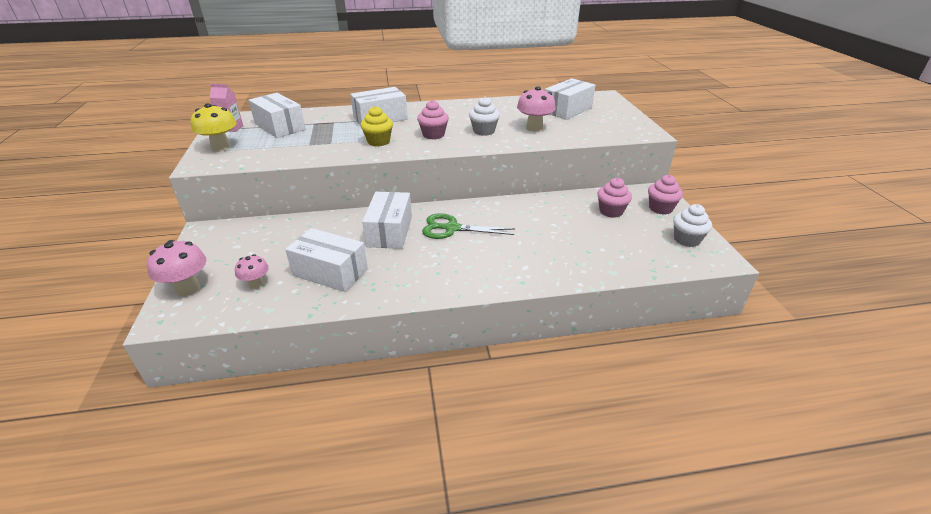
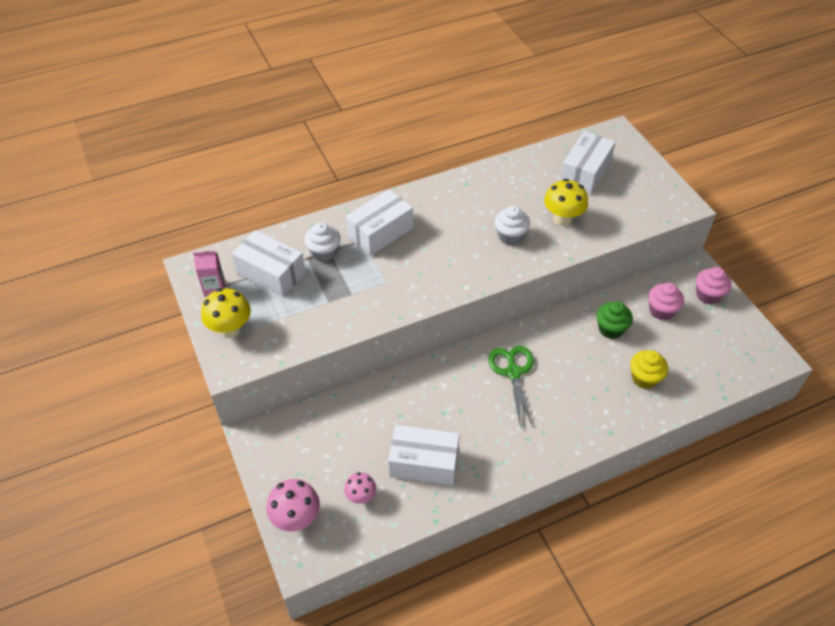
camera: 15 degrees left, 15 degrees up
(378, 141) = (404, 281): yellow cupcake -> yellow cupcake (644, 378)
(390, 231) = (452, 391): white box -> none
(433, 135) = (458, 255): pink cupcake -> none
(452, 228) = (513, 372): green scissors -> green scissors turned 90 degrees clockwise
(534, 128) = (562, 219): pink mushroom -> yellow mushroom
(557, 216) = (610, 329): none -> green cupcake
(686, 240) = (742, 338): white cupcake -> white cupcake (324, 253)

